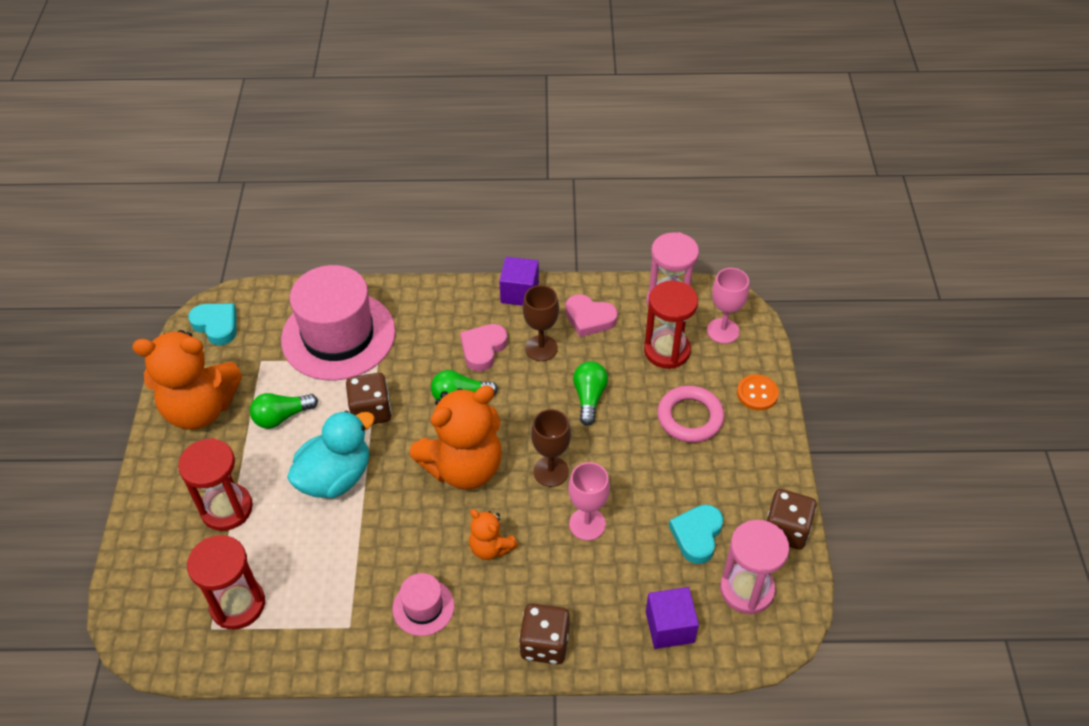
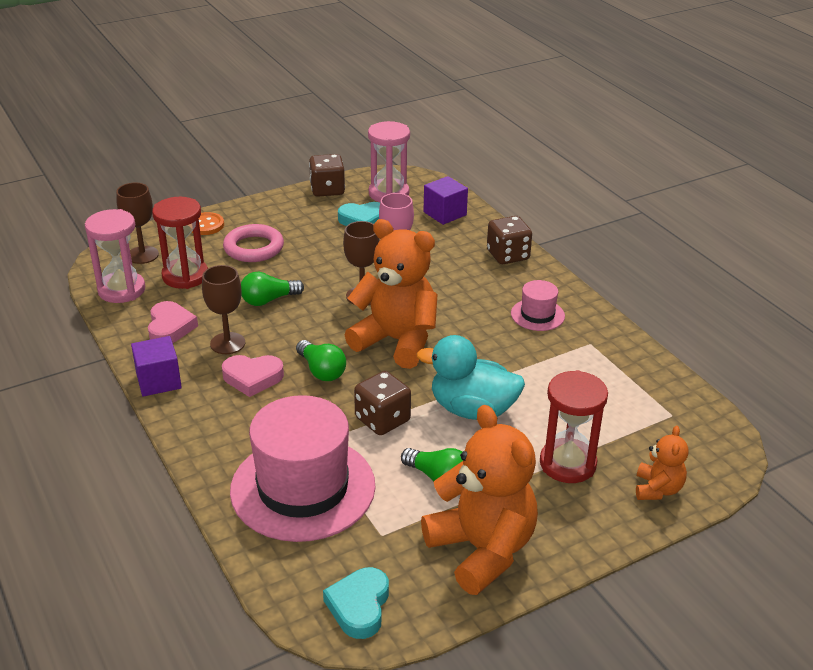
camera: 120 degrees left, 15 degrees down
(238, 605) = (638, 410): red hourglass -> none
(490, 547) = (458, 302): orange teddy bear -> orange teddy bear (657, 489)
(723, 331) = (142, 255): pink goblet -> brown goblet

